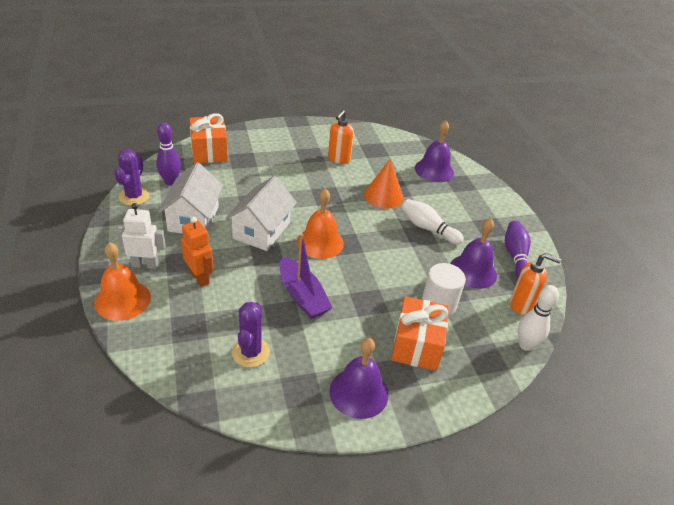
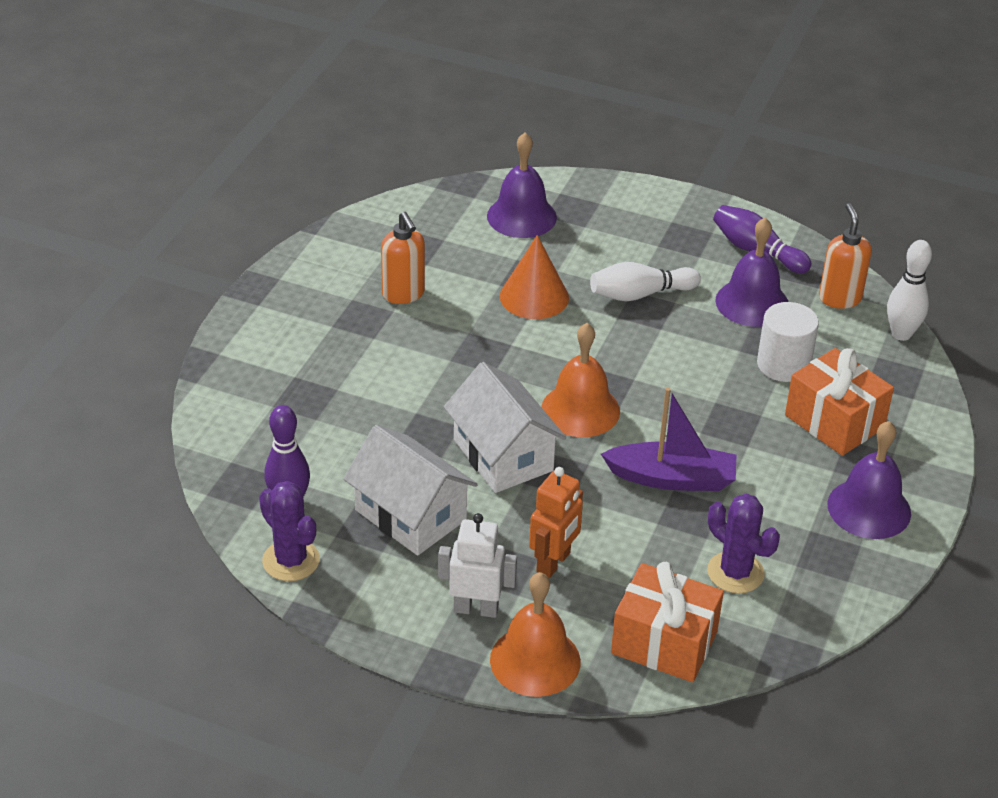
camera: 50 degrees left, 0 degrees up
(145, 264) = (476, 609): white robot -> white robot turned 60 degrees clockwise
(200, 278) = (554, 563): orange robot -> orange robot turned 120 degrees clockwise
(209, 151) = (243, 424): orange gift -> orange gift (664, 642)
(521, 305) = (839, 298): orange soap dispenser -> orange soap dispenser turned 60 degrees counterclockwise

